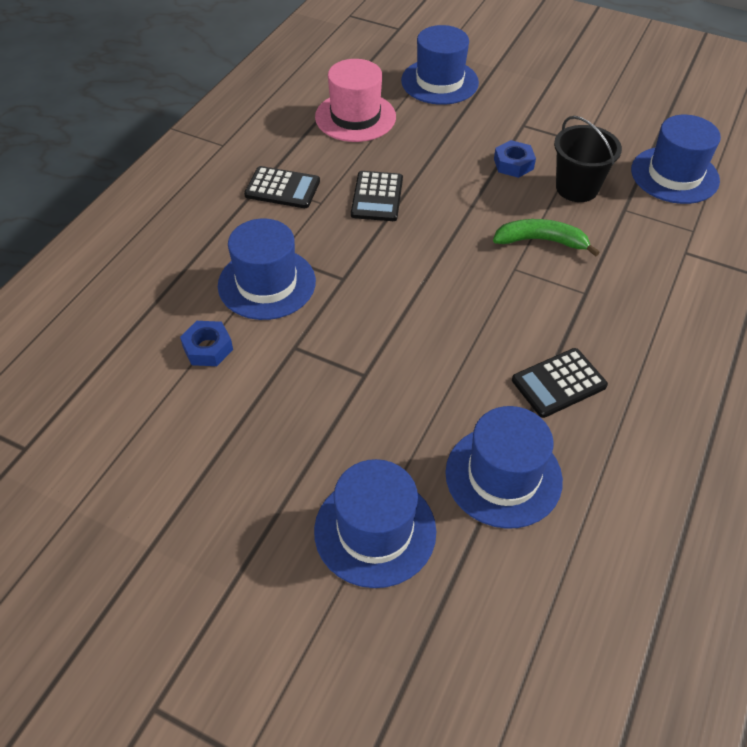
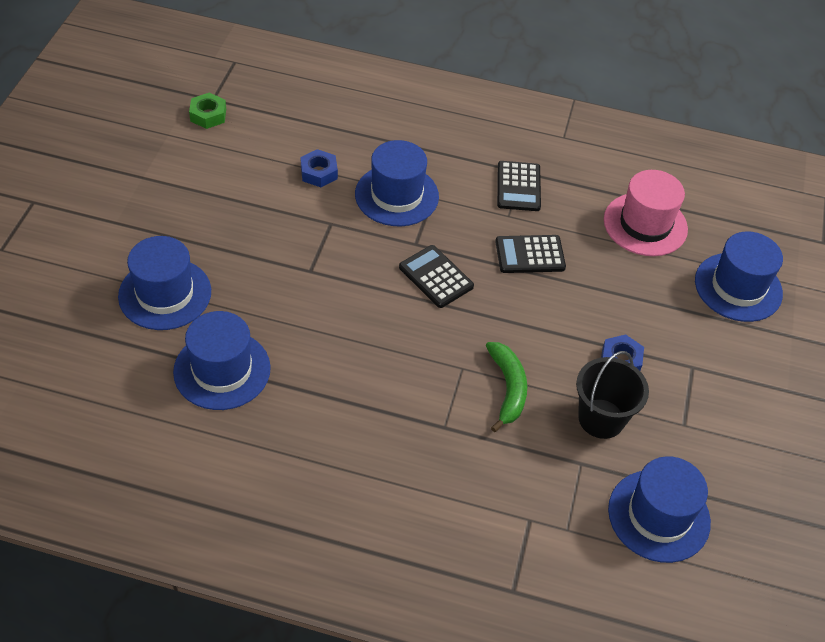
camera: 75 degrees right, 0 degrees up
(55, 456) = (208, 115): none -> green nut
(559, 383) = (326, 406): black calculator -> black calculator (436, 277)

